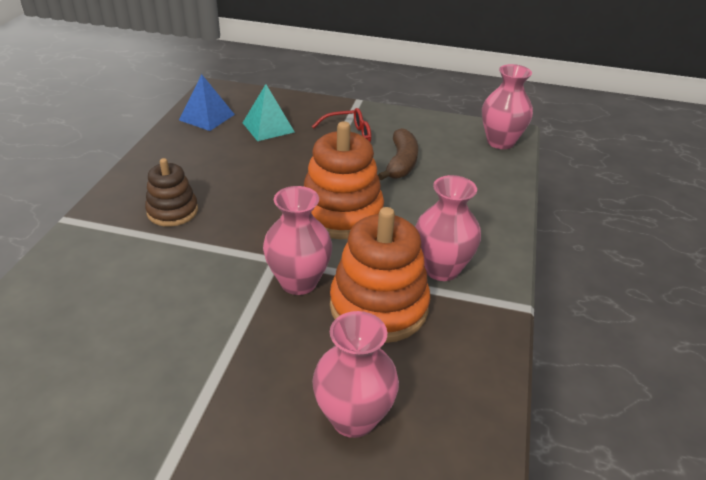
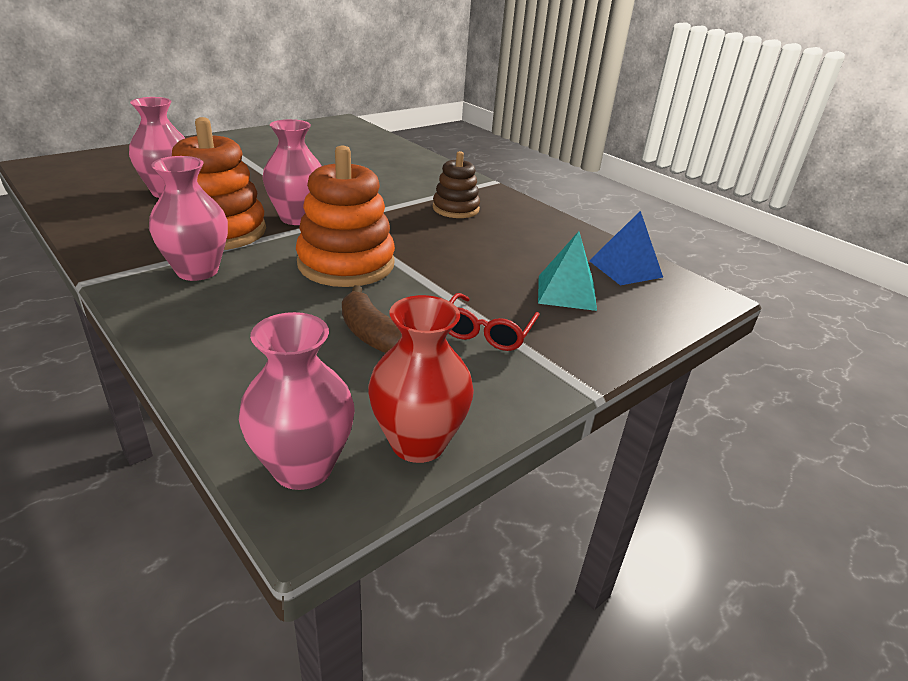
camera: 125 degrees right, 5 degrees down
(450, 125) = (418, 443): none -> red vase

